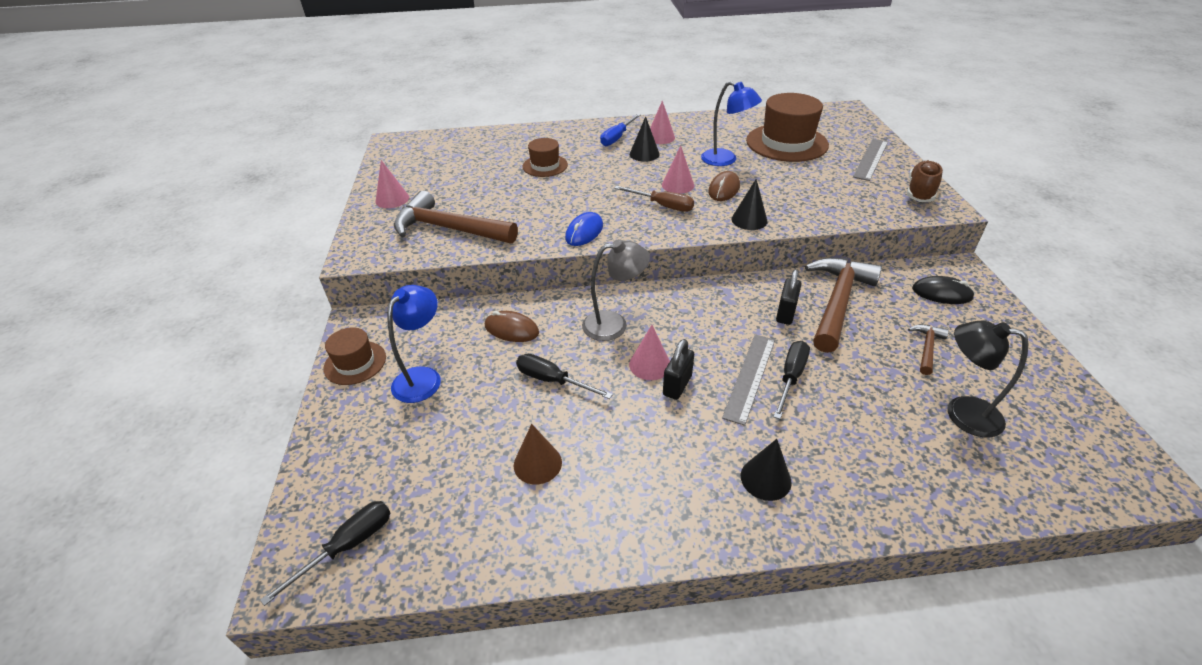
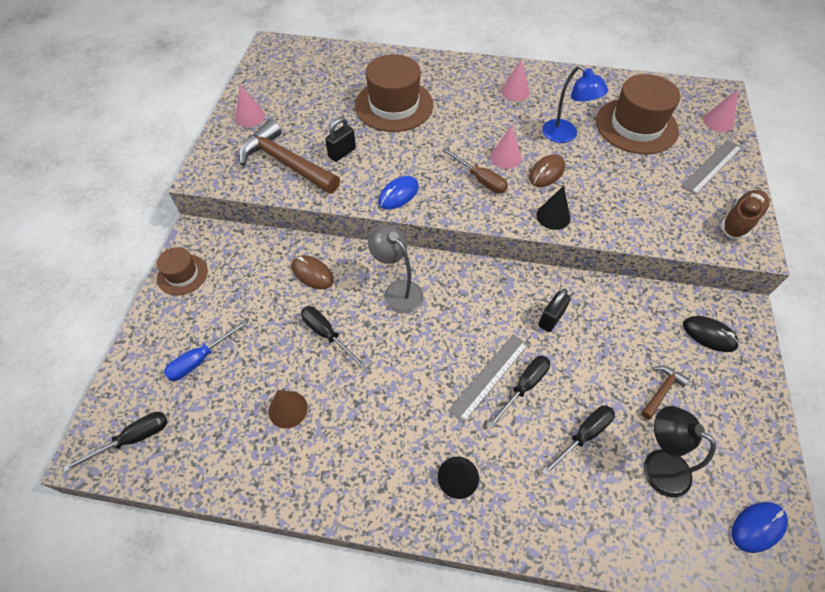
camera: 15 degrees right, 15 degrees up
(423, 377) = (229, 303): blue lamp -> none
(545, 166) = (394, 105): brown hat -> brown hat, size x1.84
(614, 324) = (397, 291): grey lamp -> grey lamp turned 135 degrees counterclockwise
(617, 138) = (473, 83): blue screwdriver -> blue screwdriver (200, 359)
(644, 154) = (490, 110): black cone -> none
(650, 364) = (411, 340): pink cone -> pink cone (718, 122)
(677, 385) = (425, 367): black padlock -> black padlock (342, 153)
(837, 302) = (604, 319): brown hammer -> none
(875, 405) = (583, 436): none -> black screwdriver
(1089, 440) = (758, 527): none -> blue mouse

